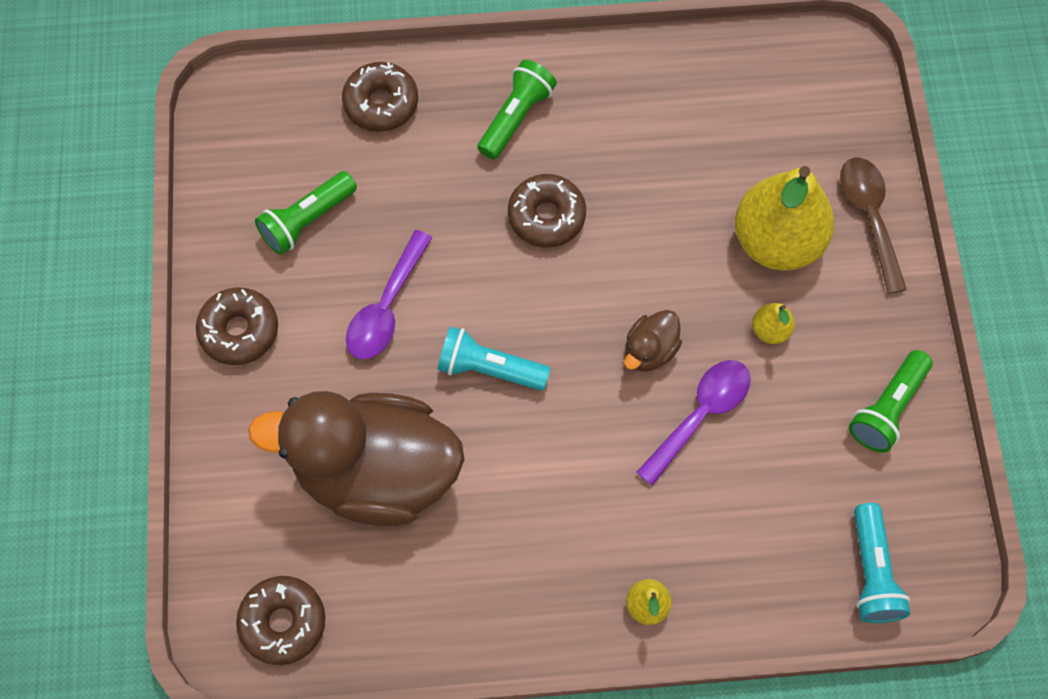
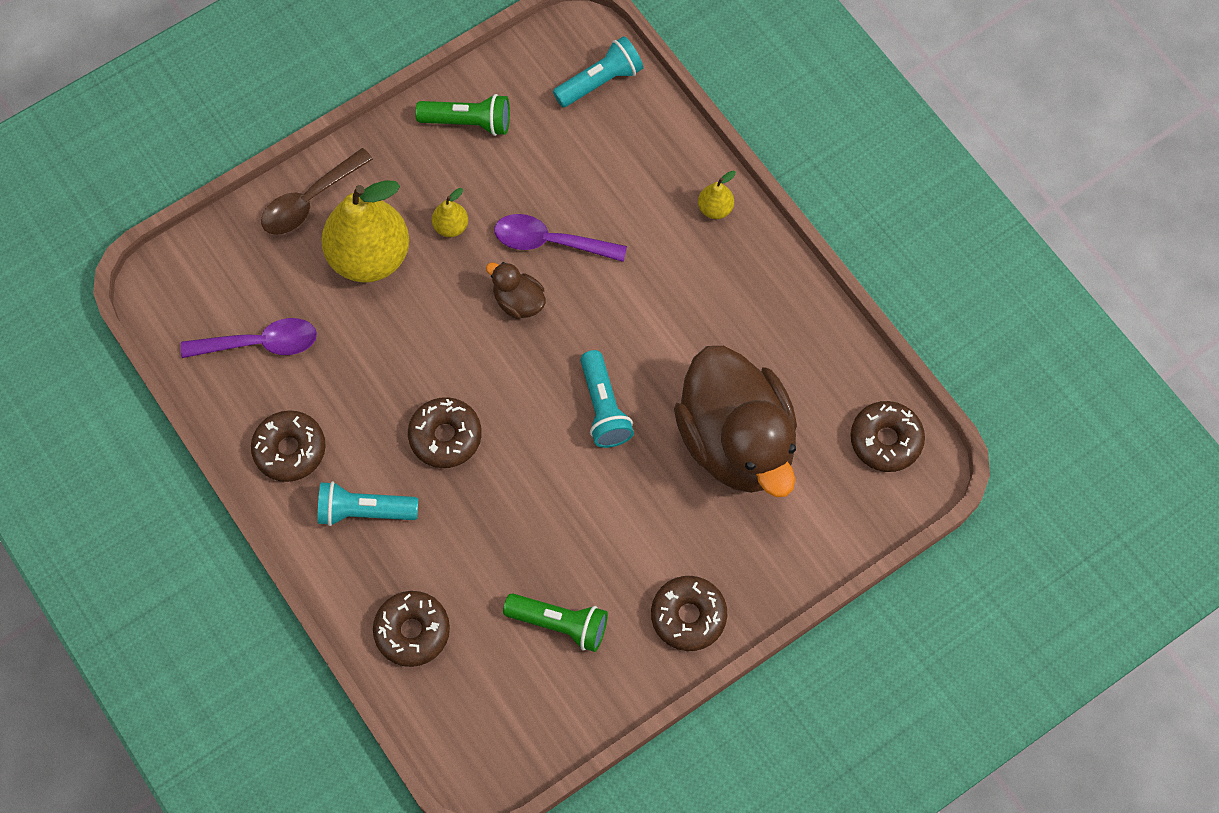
camera: 120 degrees left, 0 degrees up
(386, 307) = (599, 514): purple spoon -> purple spoon (260, 343)
(516, 117) = (364, 511): green flashlight -> turquoise flashlight
(612, 86) = (290, 450): none -> brown donut
(649, 350) = (518, 301): brown duck -> brown duck turned 150 degrees counterclockwise

